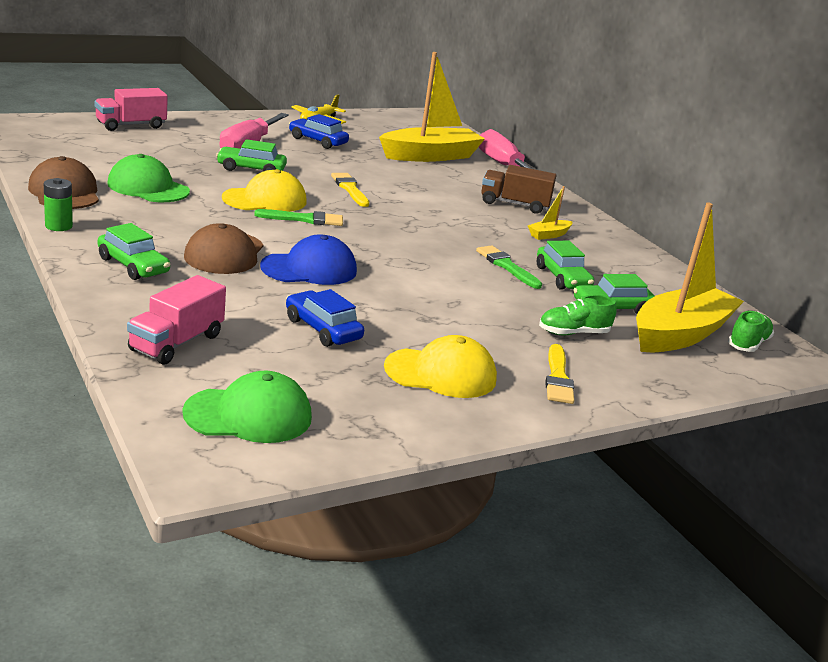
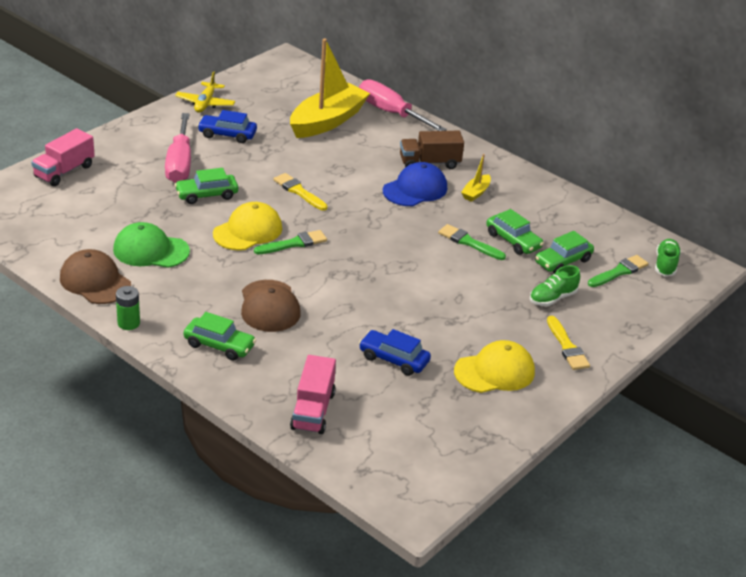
camera: 20 degrees left, 10 degrees up
(248, 415) = (407, 455): green cap -> none
(309, 269) = (339, 300): blue cap -> blue cap (415, 189)
(680, 334) = (619, 272): yellow boat -> green brush

